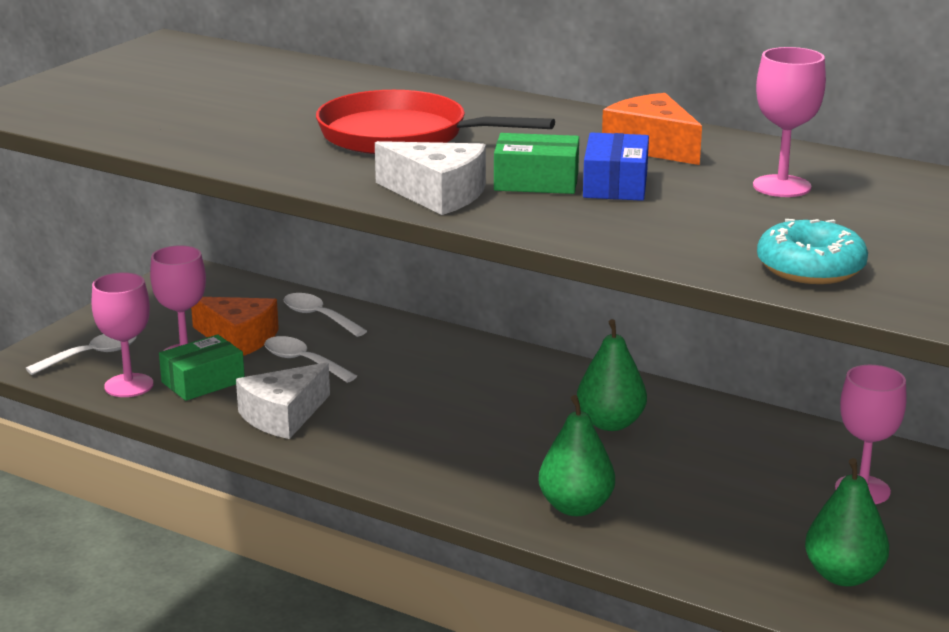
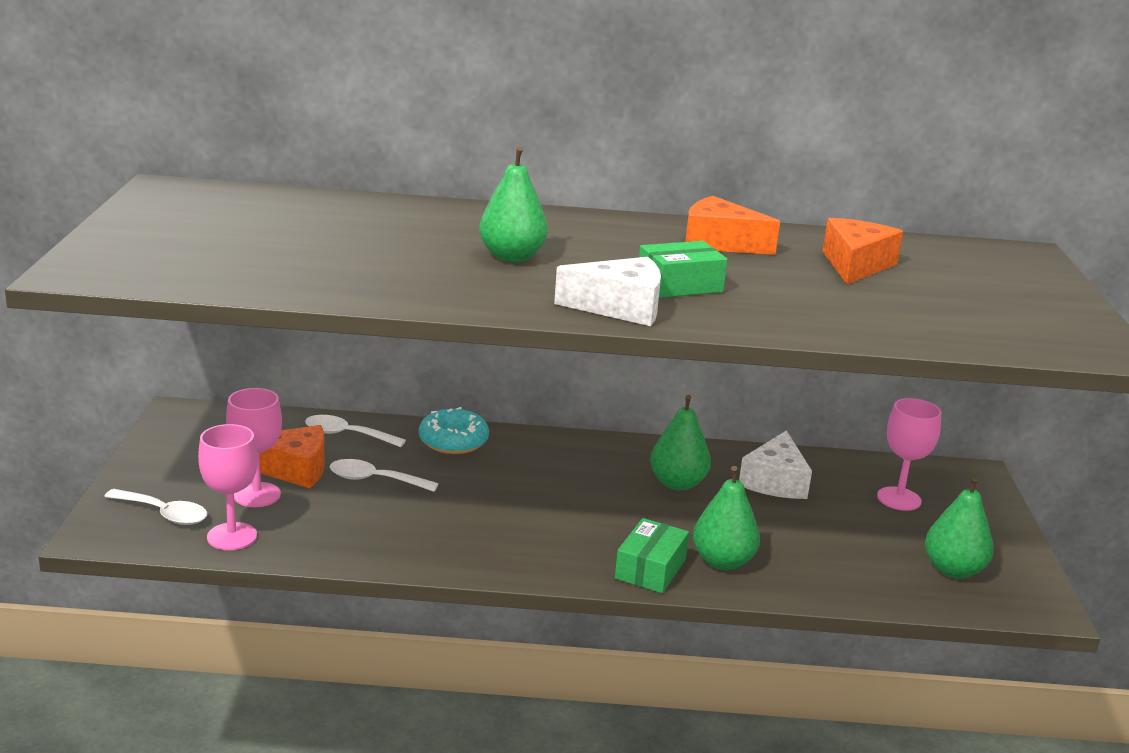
camera: 30 degrees left, 0 degrees up
(91, 355) = (163, 514): white spoon -> white spoon turned 90 degrees clockwise
(203, 382) = (301, 518): green box -> green box (650, 569)
(283, 416) = (407, 535): white cheese -> white cheese (775, 481)
(400, 136) = (512, 257): red pan -> green pear
(615, 185) = (741, 280): blue box -> none
(781, 186) = (855, 265): pink goblet -> orange cheese
(810, 268) = (969, 329): turquoise donut -> turquoise donut (453, 441)

